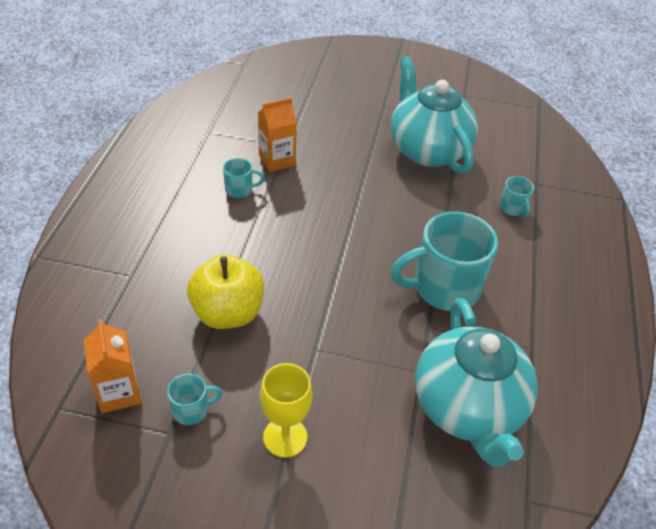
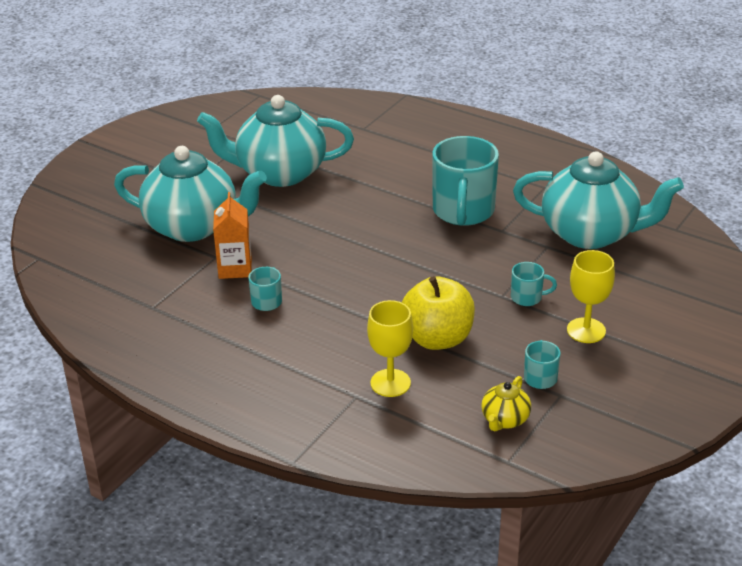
camera: 65 degrees left, 10 degrees down
(118, 392) = (505, 420): orange carton -> yellow teapot
(152, 294) = (390, 383): none -> yellow goblet
(322, 124) = (193, 226): none -> turquoise teapot
(513, 208) = (387, 150): turquoise mug -> turquoise mug (527, 297)

